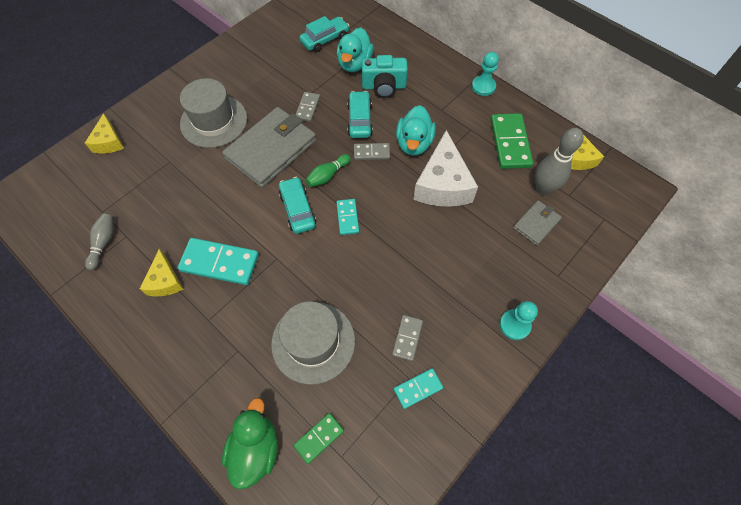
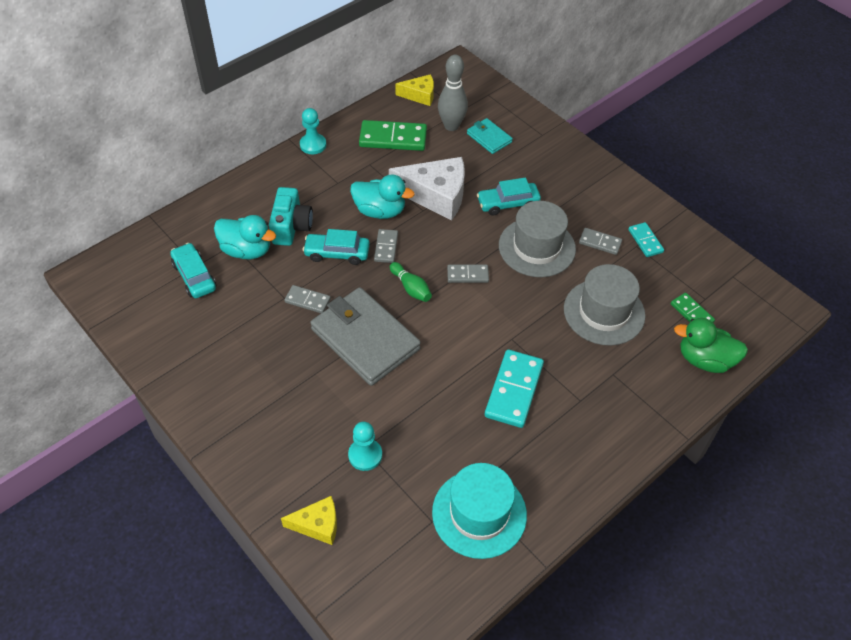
camera: 85 degrees left, 10 degrees down
(104, 243) = (479, 513): grey bowling pin -> turquoise hat
(165, 281) = (533, 443): yellow cheese -> none
(214, 121) = (307, 399): grey hat -> grey hat (537, 247)
(298, 209) = (452, 317): turquoise car -> turquoise car (508, 203)
(347, 218) = (467, 275): turquoise domino -> grey domino
(514, 325) = (588, 170): turquoise pawn -> turquoise pawn (365, 455)
(536, 224) = (489, 138): grey wallet -> turquoise wallet

